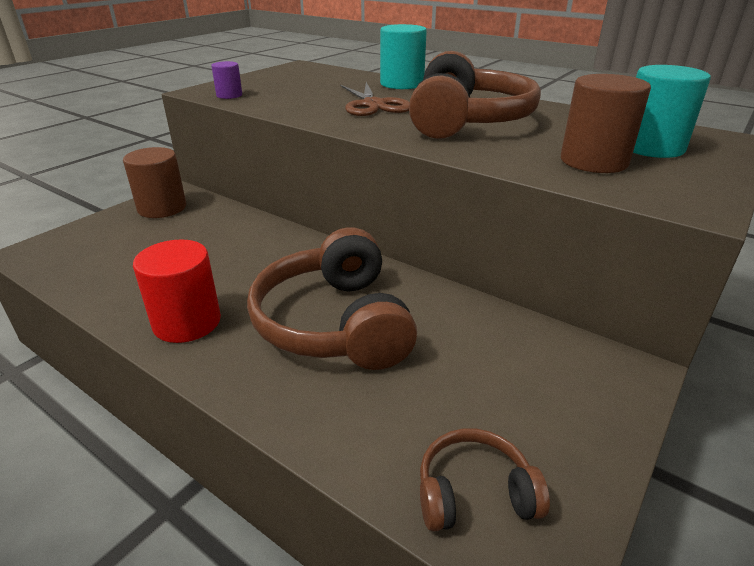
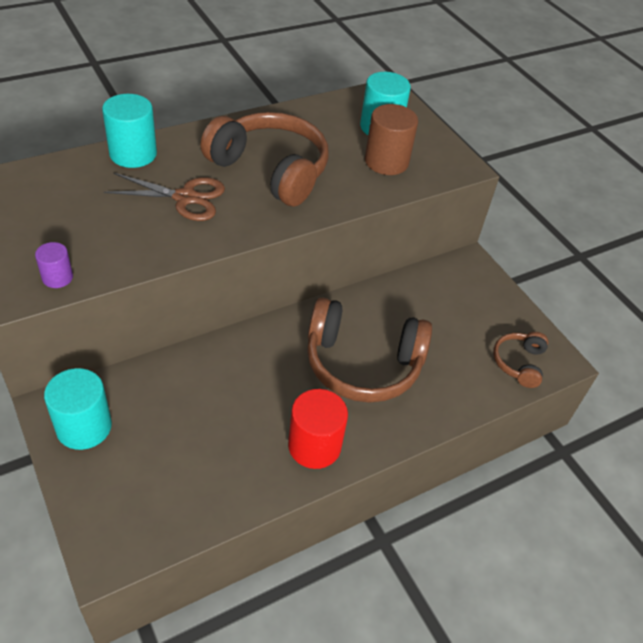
camera: 70 degrees left, 15 degrees up
(162, 208) = (84, 427): brown cylinder -> turquoise cylinder

